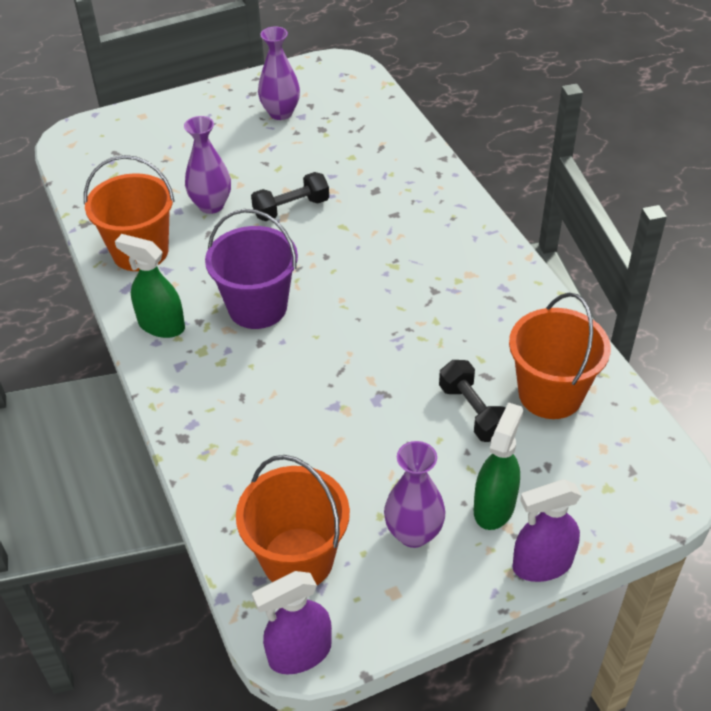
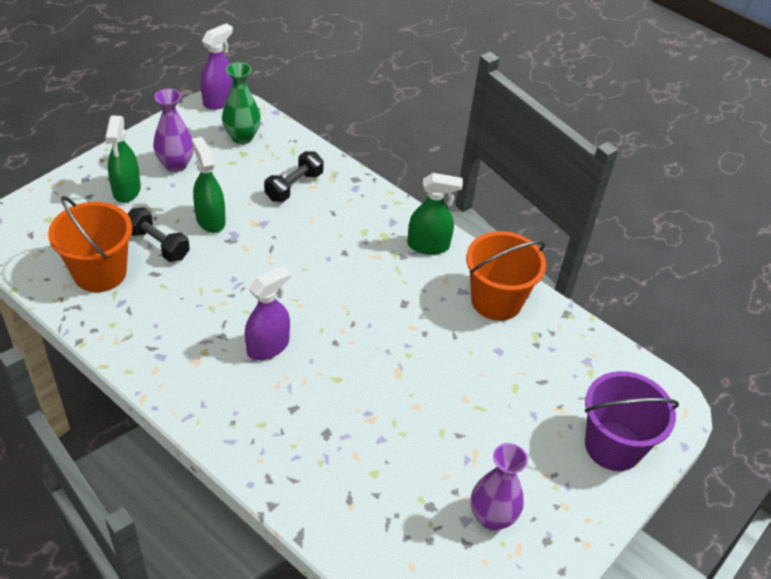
camera: 150 degrees right, 0 degrees up
(211, 205) = (473, 366): purple vase -> none
(257, 307) = (364, 279): purple bucket -> purple bucket (613, 446)
(291, 208) = (397, 385): black dumbbell -> black dumbbell (294, 186)
(298, 559) = (242, 137): orange bucket -> green vase
(397, 428) = (210, 220): none -> green spray bottle
(542, 564) = (88, 168): purple spray bottle -> purple spray bottle (268, 346)

